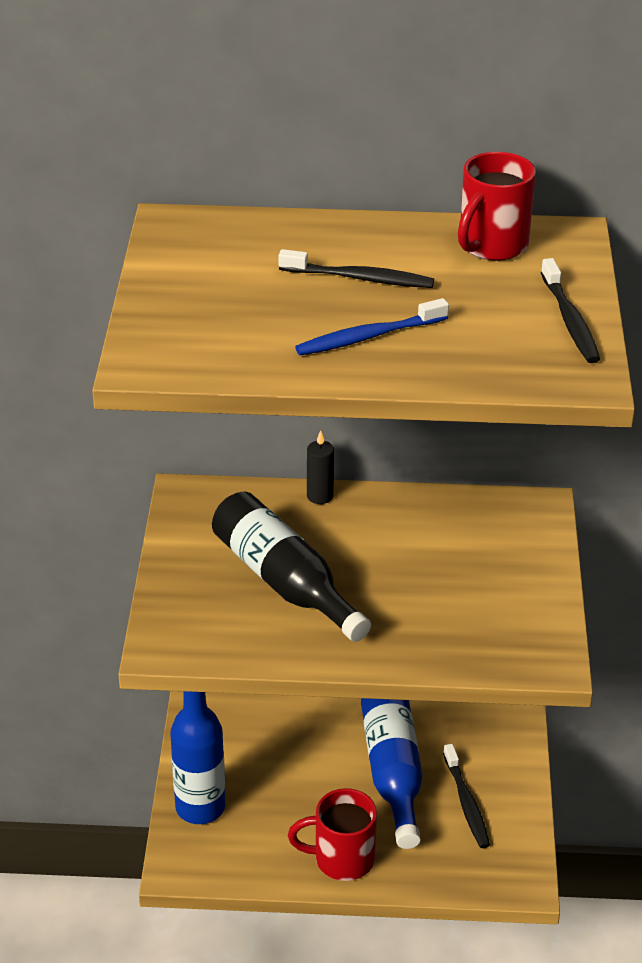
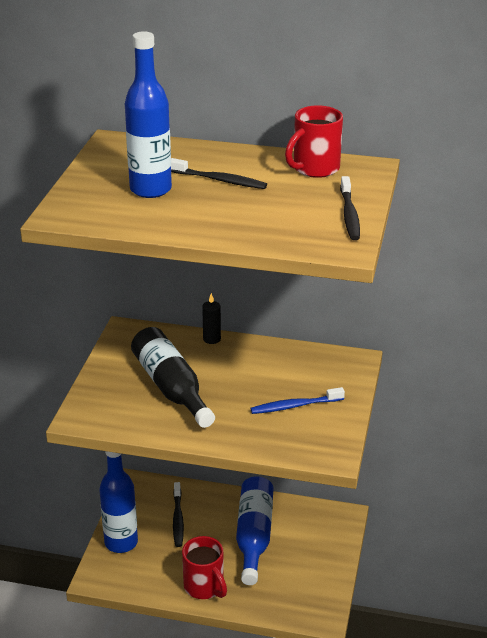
camera: 10 degrees right, 5 degrees down
(263, 304) = (150, 189): none -> blue bottle
(341, 859) = (204, 587): red mug -> red mug turned 135 degrees counterclockwise
(368, 337) = (210, 213): blue toothbrush -> blue toothbrush (295, 406)
(466, 803) = (298, 561): black toothbrush -> black toothbrush (178, 519)

